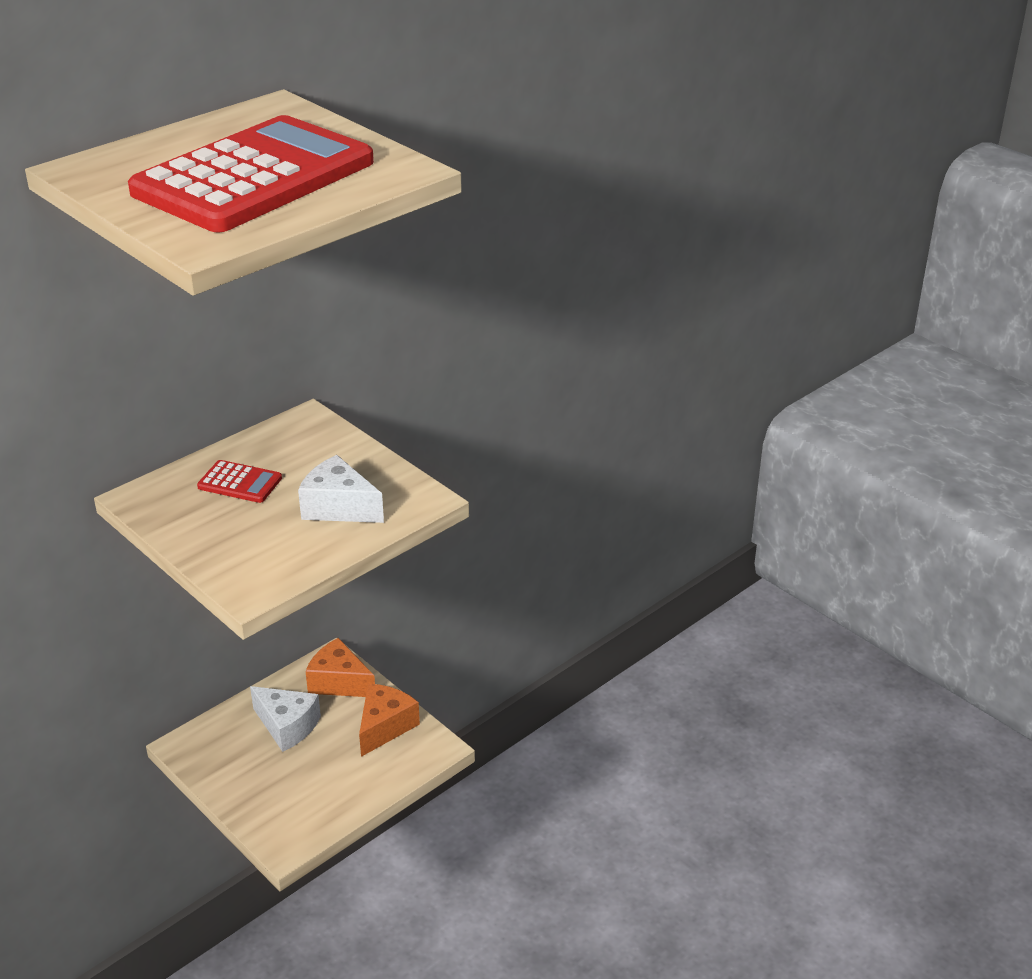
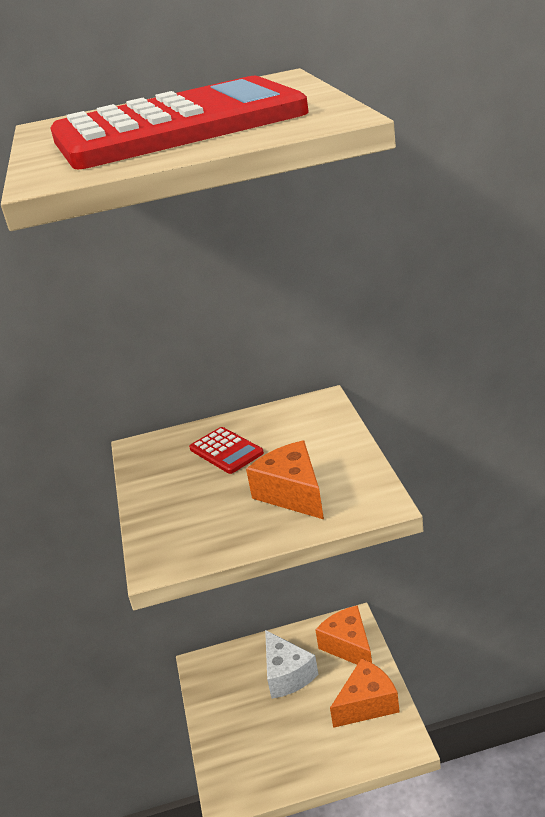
camera: 35 degrees right, 5 degrees down
(338, 507) = (292, 493): white cheese -> orange cheese

